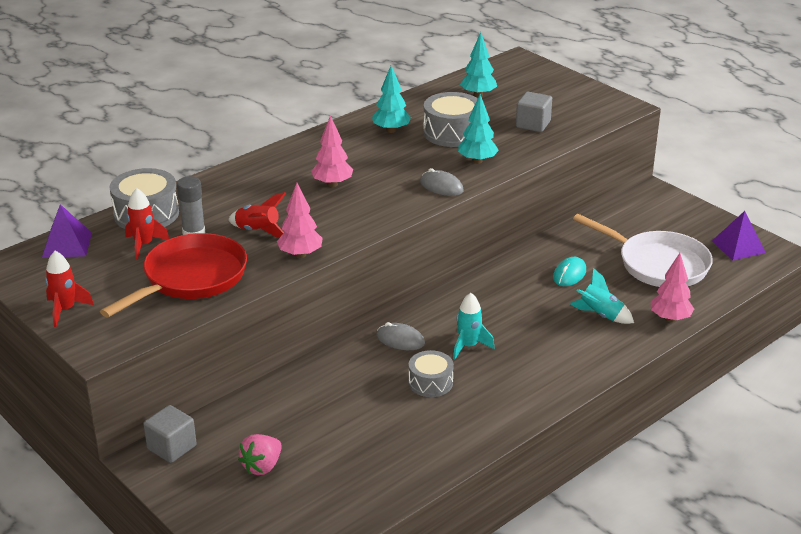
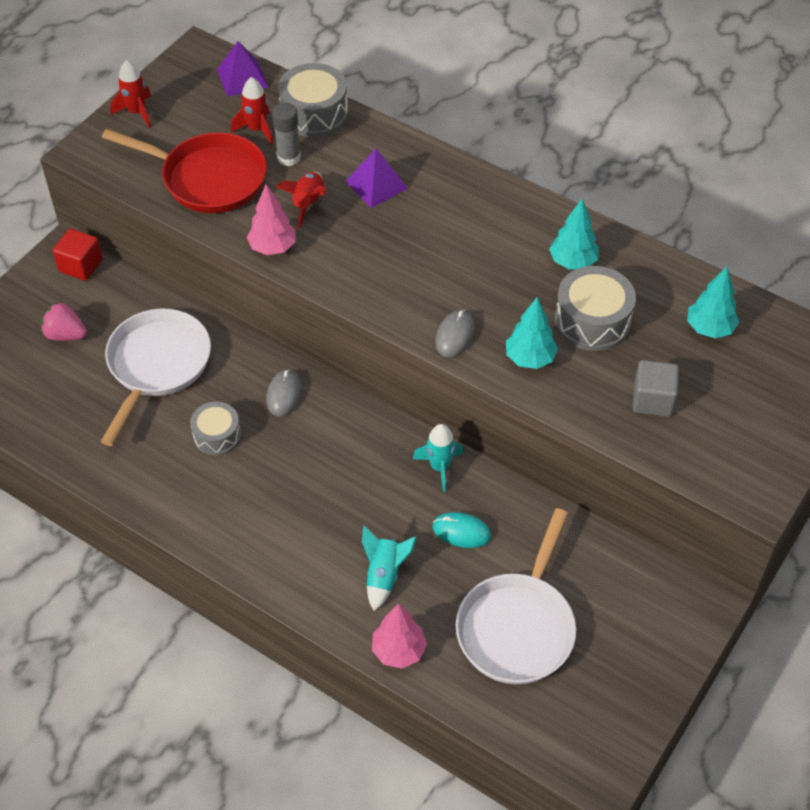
camera: 75 degrees right, 20 degrees up
(172, 447) = (81, 265): grey cube -> red cube
(332, 184) = (424, 239): pink tree -> none
(332, 409) = (157, 366): none -> white pan
(468, 346) = (288, 456): turquoise rocket -> turquoise rocket (439, 467)
(738, 246) = (597, 722): purple pyramid -> purple pyramid (376, 185)

